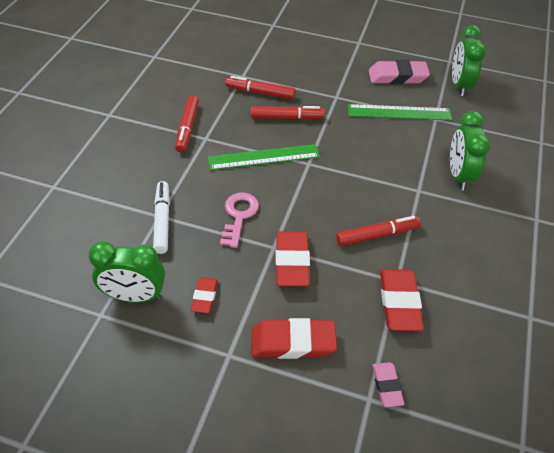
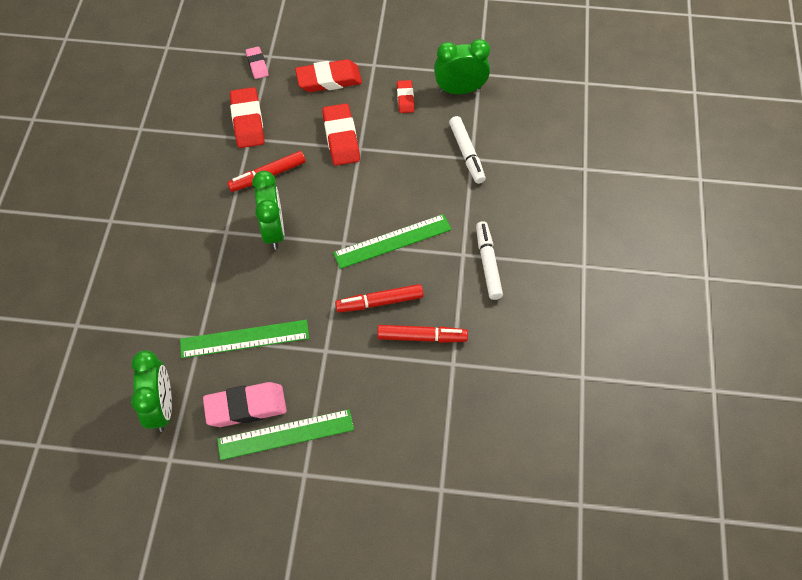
camera: 170 degrees right, 10 degrees up
(187, 128) = (488, 263): red marker -> white marker
(239, 216) = (399, 171): pink key -> none
(369, 60) = (285, 434): none -> green ruler
(458, 175) = (182, 258): green clock -> green clock (273, 231)

